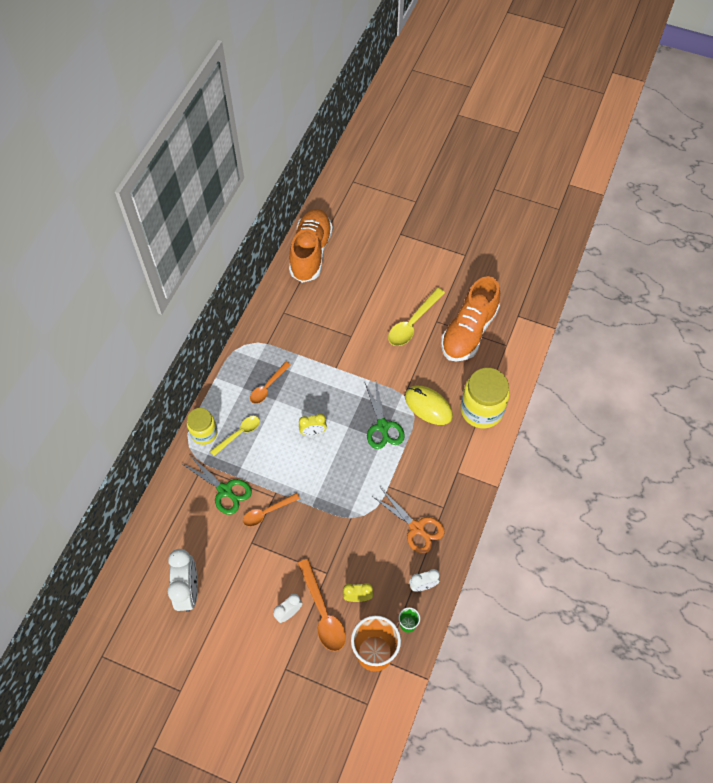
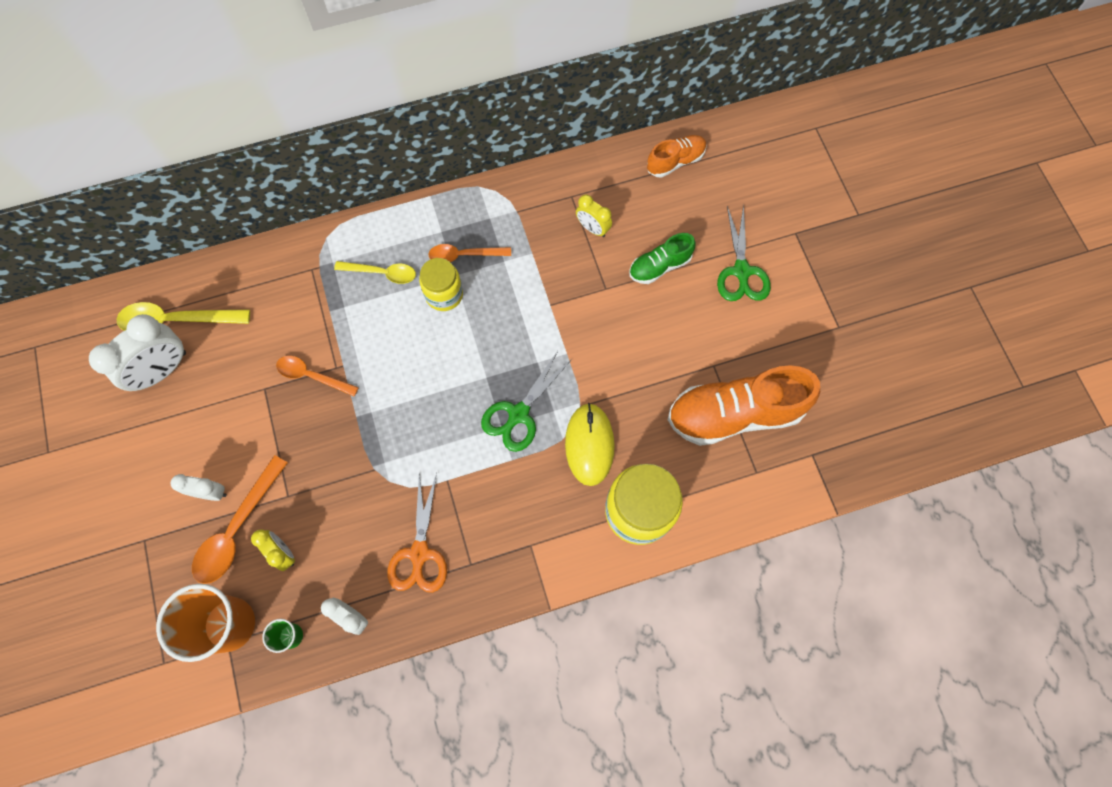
camera: 50 degrees right, 10 degrees up
(204, 433) = (354, 238): yellow jar -> yellow jar (444, 294)
(225, 490) = (304, 313): green scissors -> green scissors (741, 271)
(311, 253) = (675, 161): orange shoe -> orange shoe, size x0.52
(313, 432) = (448, 345): yellow clock -> yellow clock (592, 228)
(362, 303) = (659, 266): none -> green shoe
(412, 323) = (686, 341): yellow spoon -> yellow spoon (176, 320)

